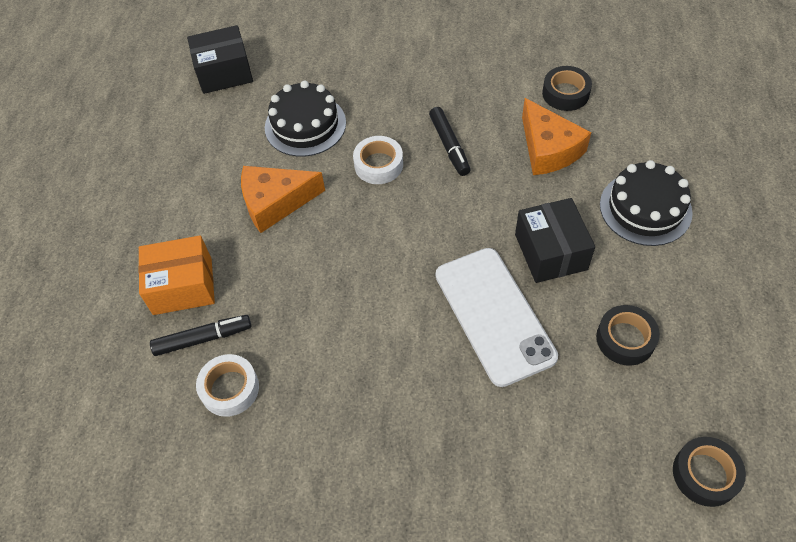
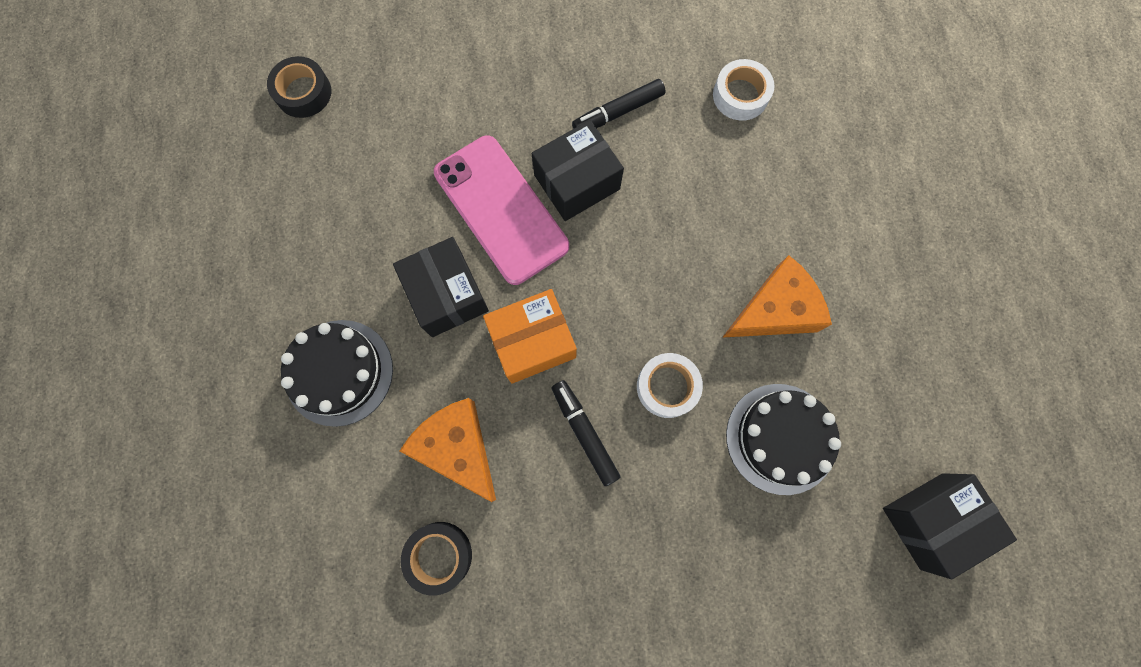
camera: 165 degrees right, 20 degrees up
(182, 286) = (834, 189): orange box -> orange box (532, 342)
(203, 338) = (787, 137): black marker -> black marker (618, 112)
(417, 329) = (577, 182): none -> black box
(494, 315) = (501, 209): white phone -> pink phone
(625, 339) = (368, 205): black tape -> none

